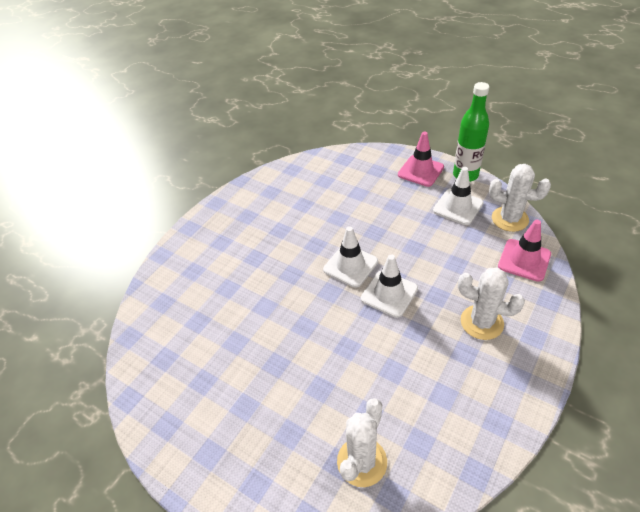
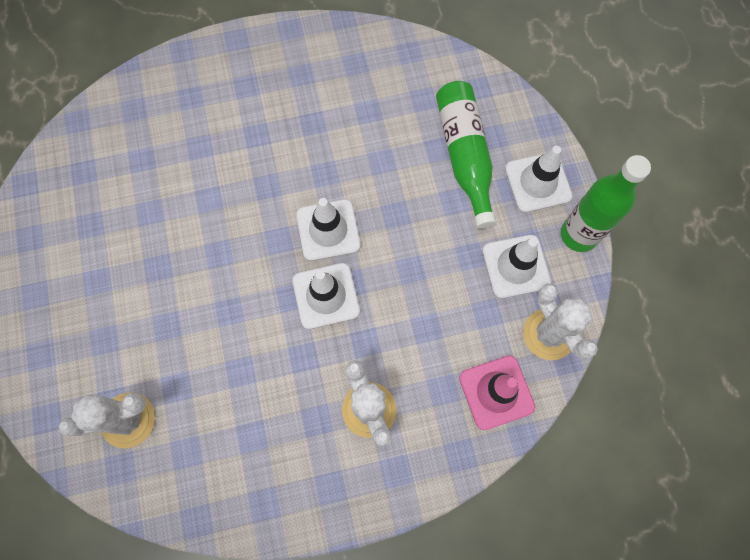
camera: 40 degrees right, 25 degrees up
(374, 186) = (464, 156): none -> green bottle
(420, 171) = (538, 182): pink traffic cone -> white traffic cone

